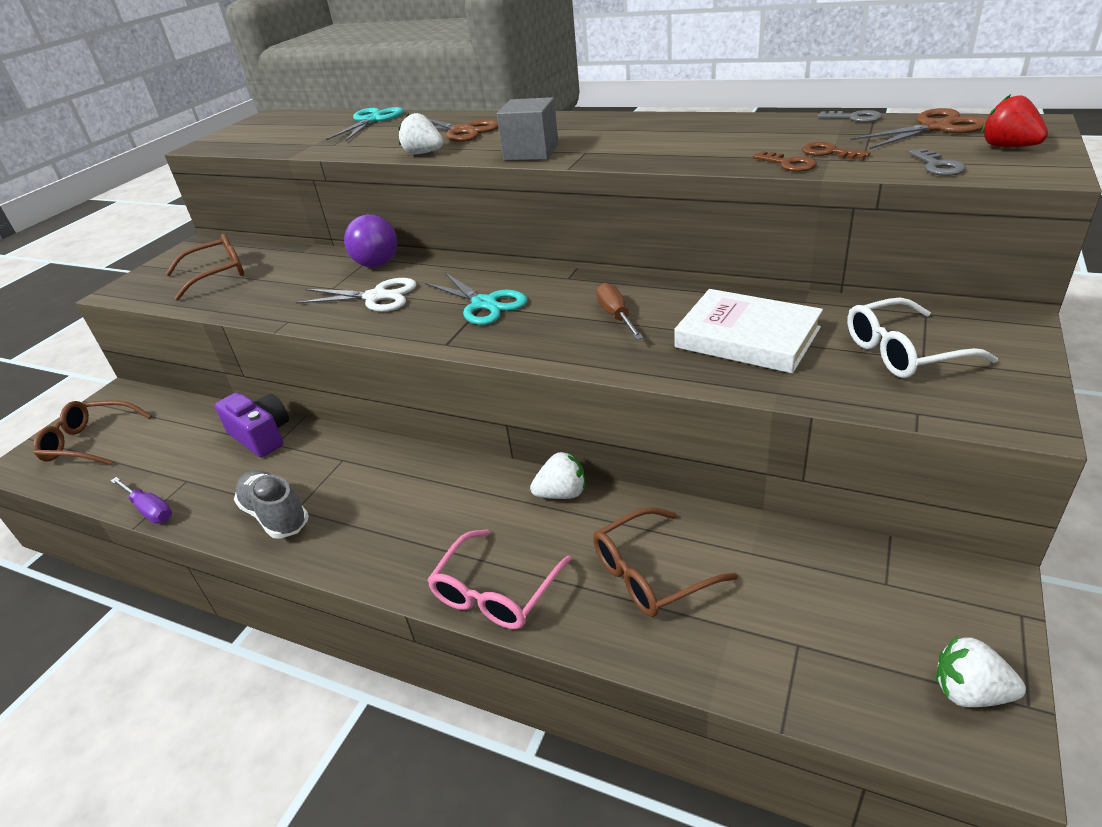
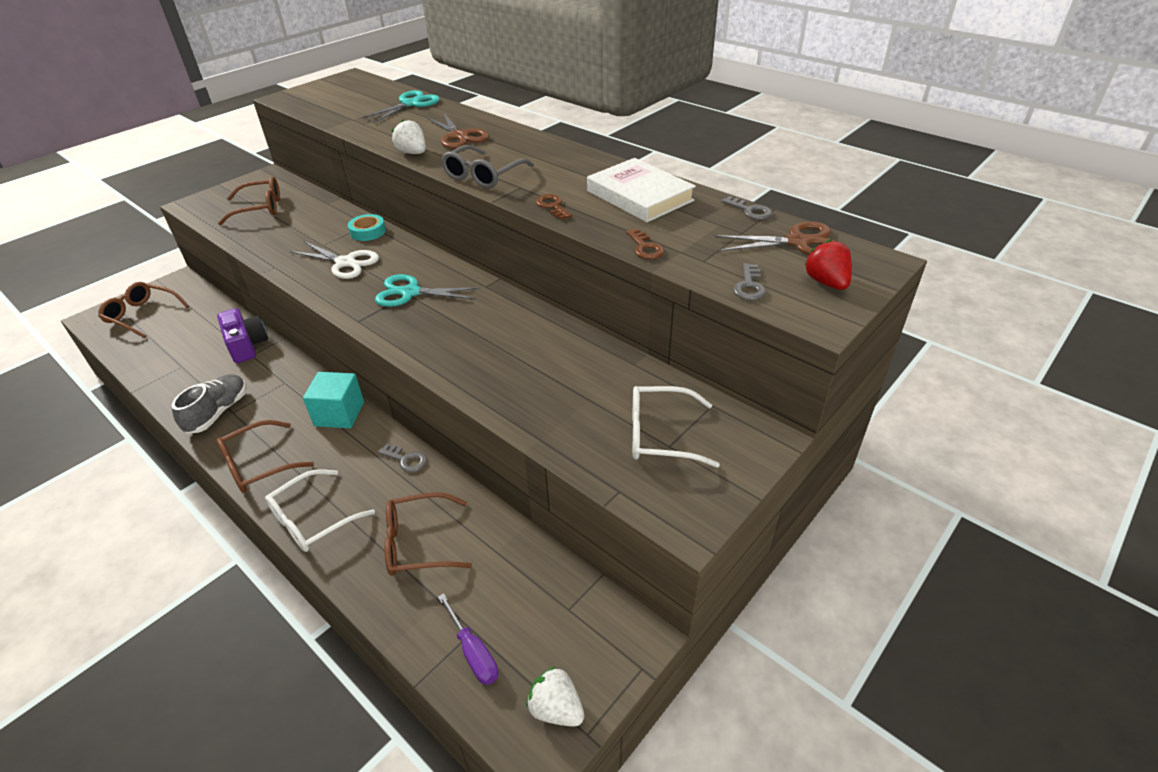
camera: 15 degrees right, 5 degrees up
(150, 510) = (148, 381): purple screwdriver -> purple screwdriver (473, 652)
(275, 515) = (218, 412): grey shoe -> grey shoe turned 45 degrees clockwise
(375, 555) = (258, 465): none -> brown glasses
(377, 264) = (368, 232): purple ball -> turquoise tape
(439, 472) = (339, 414): none -> turquoise cube
(484, 304) = (410, 292): turquoise scissors -> turquoise scissors turned 120 degrees clockwise
(496, 592) = (313, 519): pink glasses -> white glasses
(531, 152) = (483, 176): grey cube -> grey glasses
(562, 494) = (406, 459): white strawberry -> grey key
(616, 316) = (489, 333): brown screwdriver -> none
(747, 338) = (562, 384): white book -> white book (639, 196)
(829, 153) = (688, 245): brown key -> brown key (552, 206)

